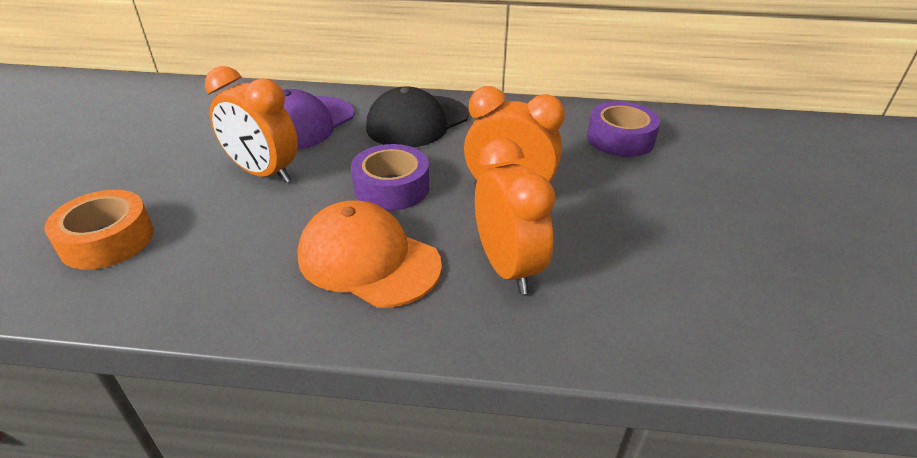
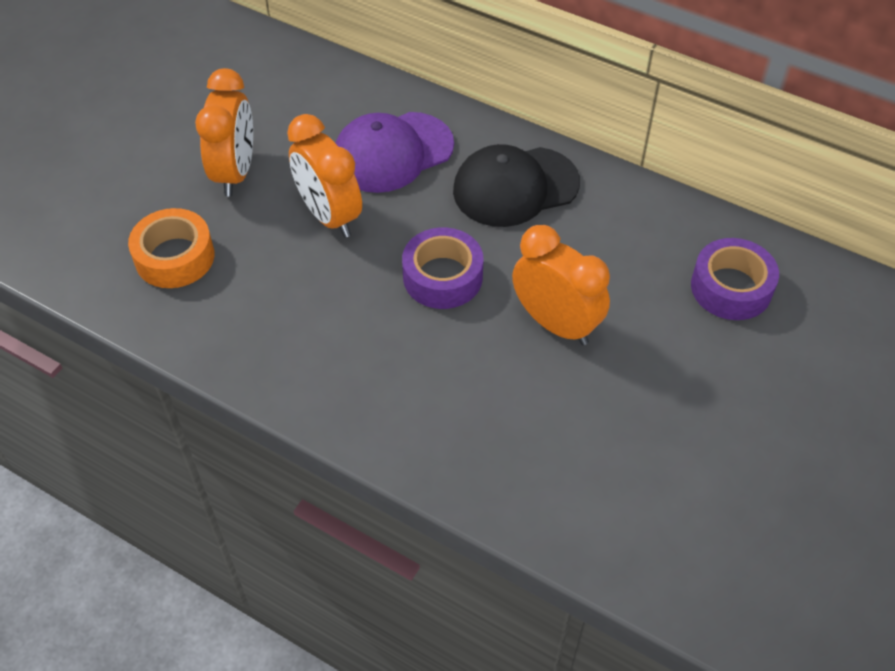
camera: 25 degrees right, 15 degrees up
(368, 260) = (382, 358): orange cap -> none
(507, 267) = (501, 412): orange clock -> orange clock (235, 172)

